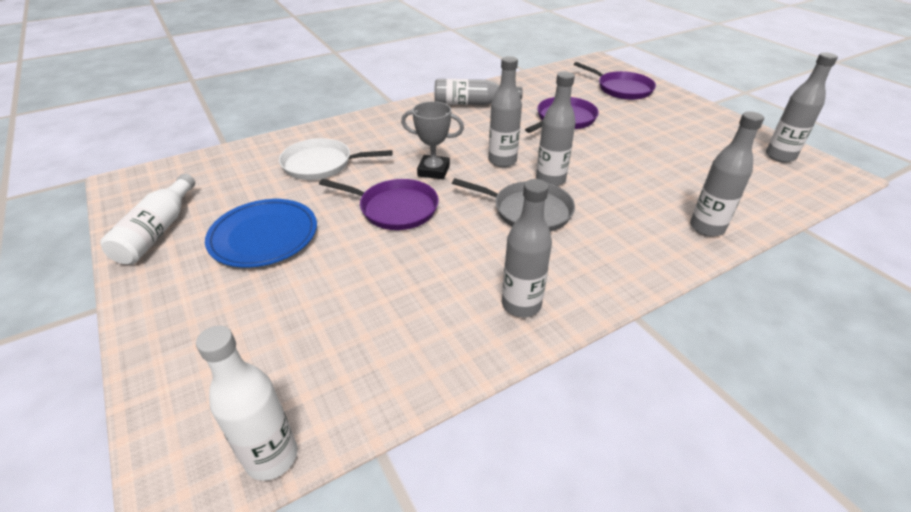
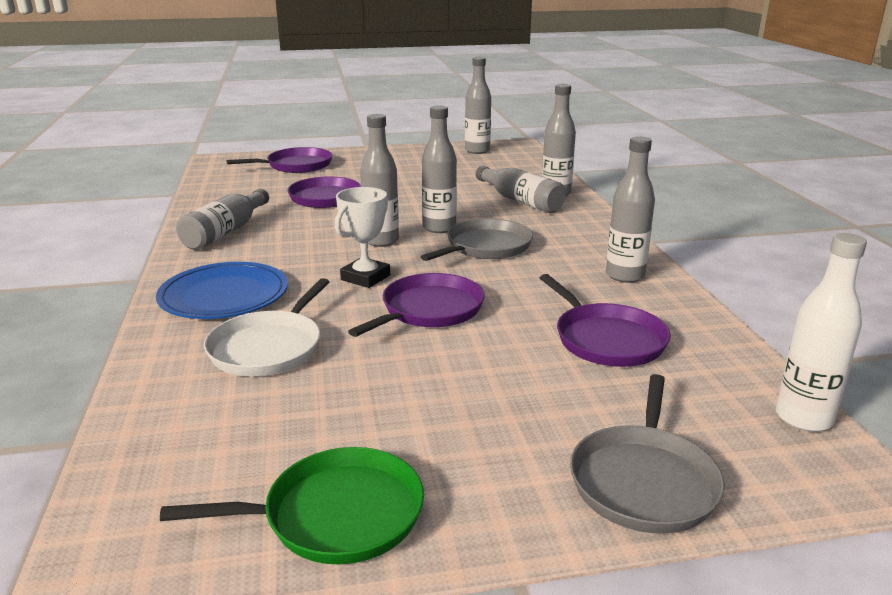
camera: 70 degrees left, 15 degrees down
(157, 231) = (336, 515): white bottle -> green pan
(180, 350) = (644, 481): none -> grey pan
(264, 236) = (424, 406): blue plate -> blue plate (224, 295)
(382, 307) = (606, 339): none -> purple pan
(433, 171) = (365, 277): grey trophy -> white trophy
(660, 209) = (521, 201): none -> grey bottle

